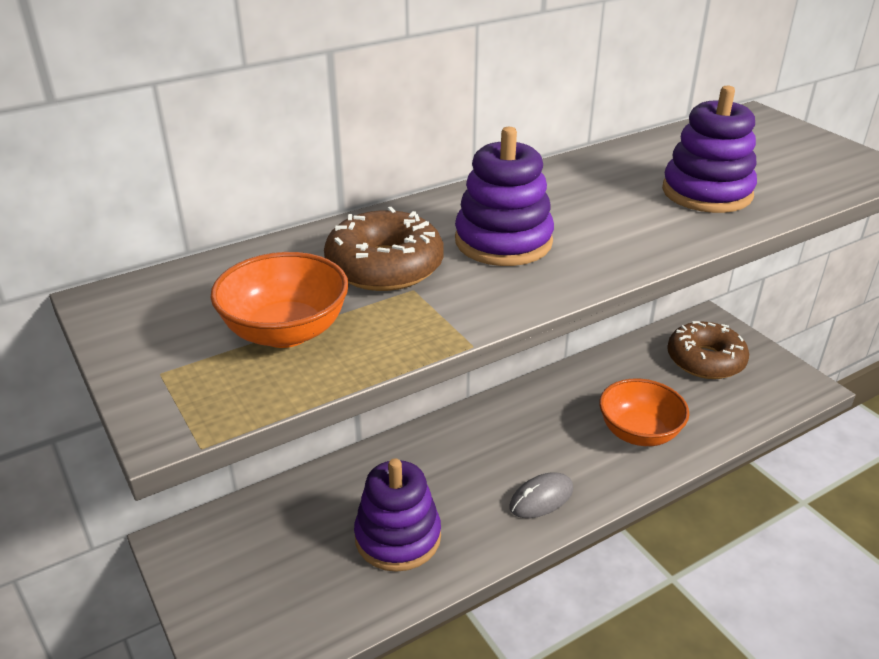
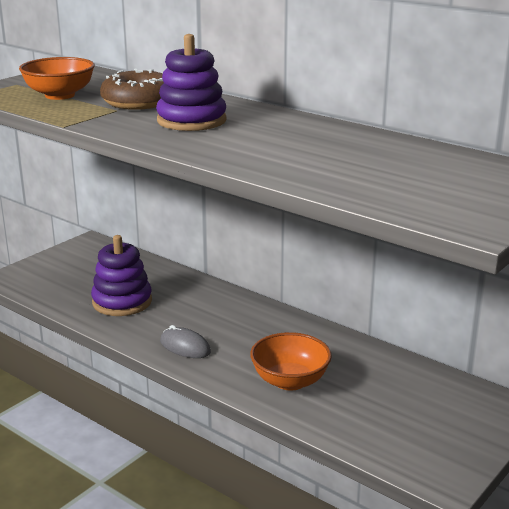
camera: 70 degrees right, 10 degrees down
(705, 360) = (431, 409): brown donut -> none
(706, 192) = (330, 164): purple stacking toy -> none

